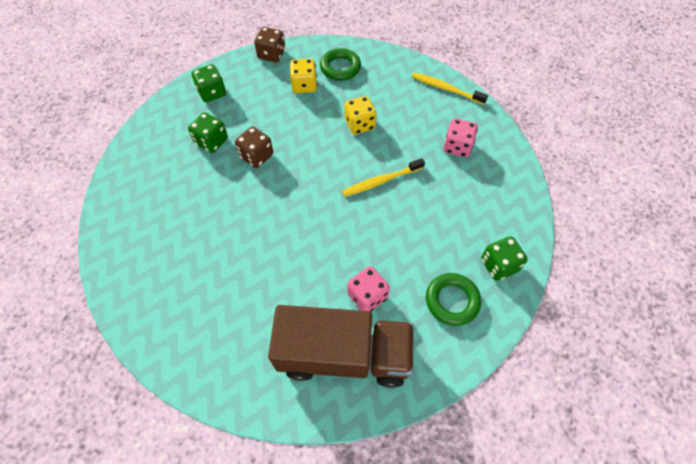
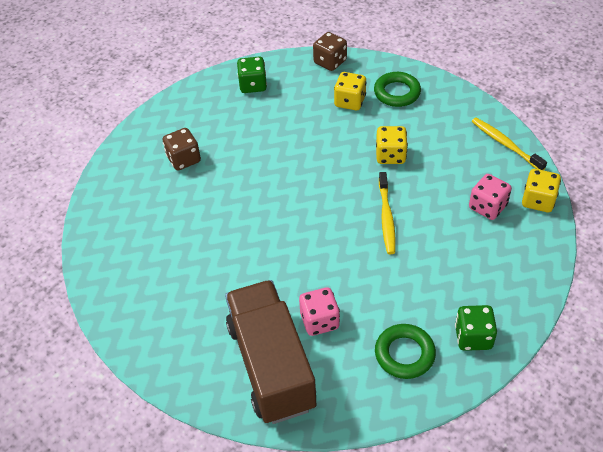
camera: 25 degrees right, 10 degrees down
(211, 141) = (232, 132): green dice -> none
(256, 156) = (270, 157): brown dice -> brown dice (183, 159)
(344, 355) = (271, 365): brown truck -> brown truck turned 135 degrees counterclockwise
(381, 181) = (386, 217): yellow toothbrush -> yellow toothbrush turned 90 degrees counterclockwise
(492, 130) = (538, 201): none -> yellow dice

